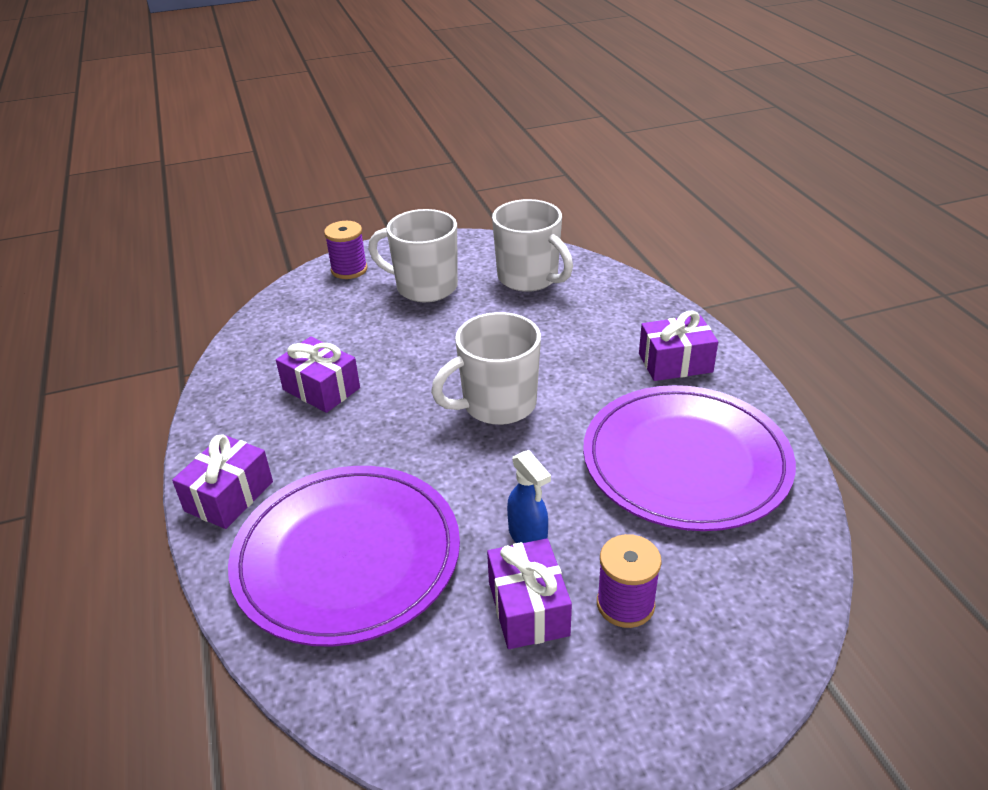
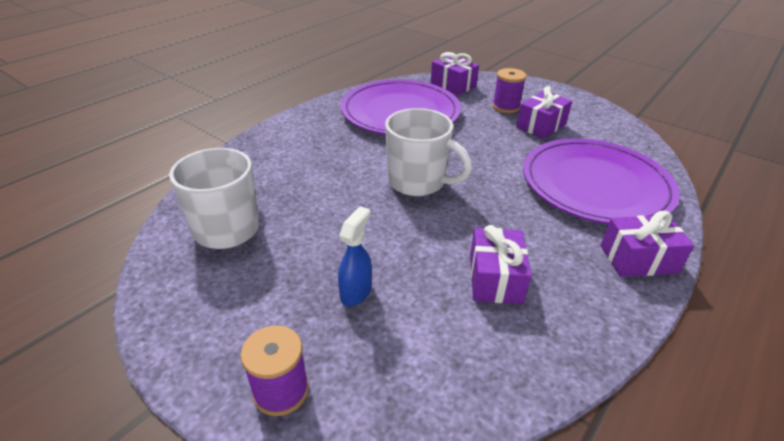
camera: 125 degrees left, 0 degrees up
(424, 287) = (284, 293): white mug -> none
(528, 537) = (504, 138): blue spray bottle -> blue spray bottle (356, 292)
(675, 363) = (311, 132): purple gift -> purple gift (453, 85)

